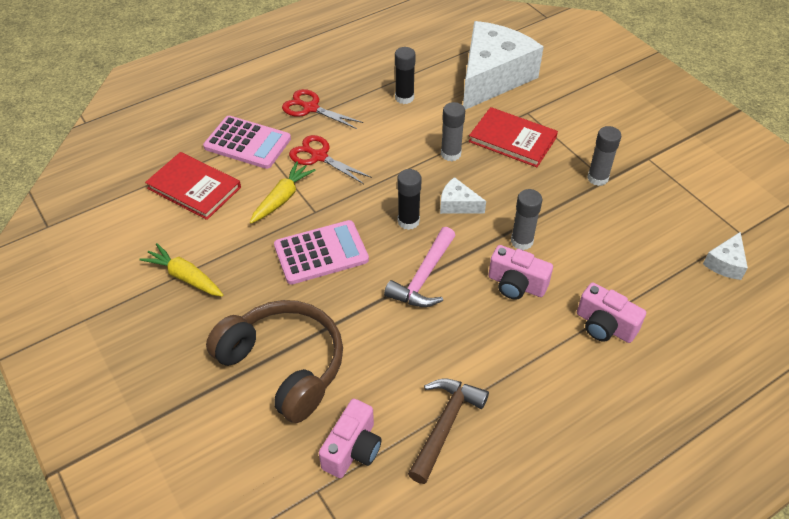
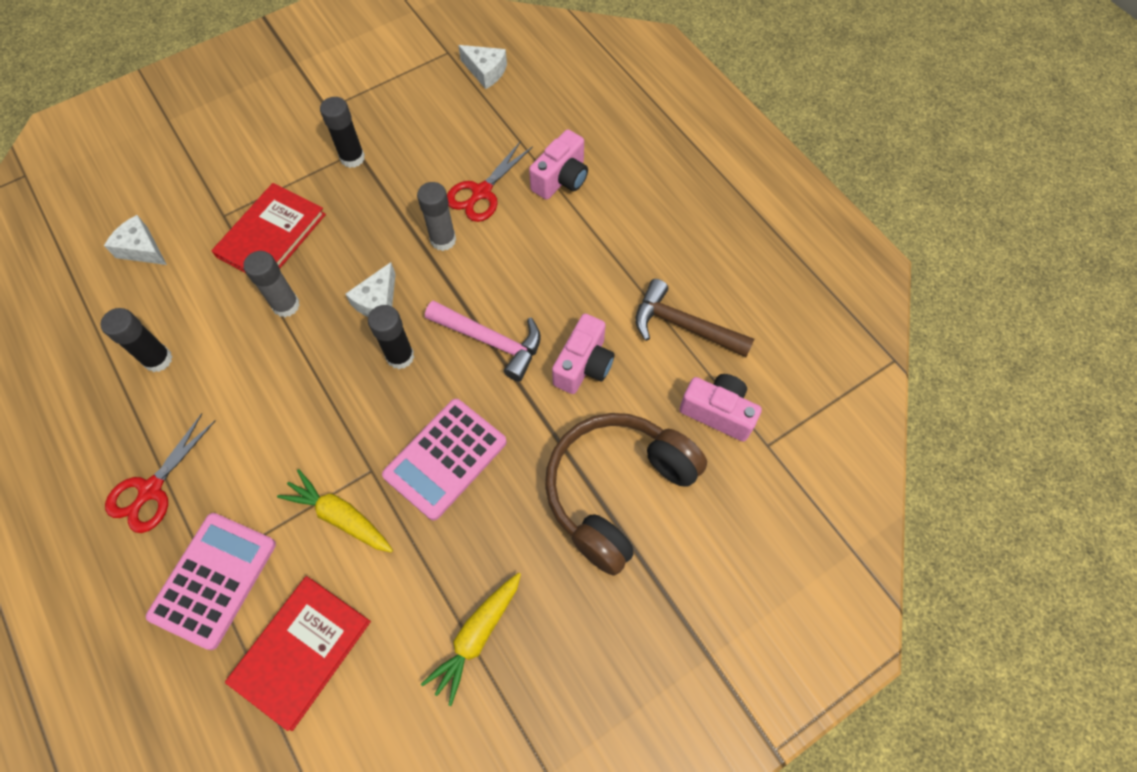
camera: 90 degrees left, 15 degrees up
(319, 156) = (262, 471): red scissors -> red scissors (481, 192)
(321, 253) = (445, 458): pink calculator -> pink calculator turned 120 degrees counterclockwise
(492, 77) = (142, 249): white cheese -> white cheese, size x0.41
(516, 285) = (505, 250): pink camera -> pink camera (584, 365)
(597, 178) = (352, 158): grey glue stick -> black glue stick

